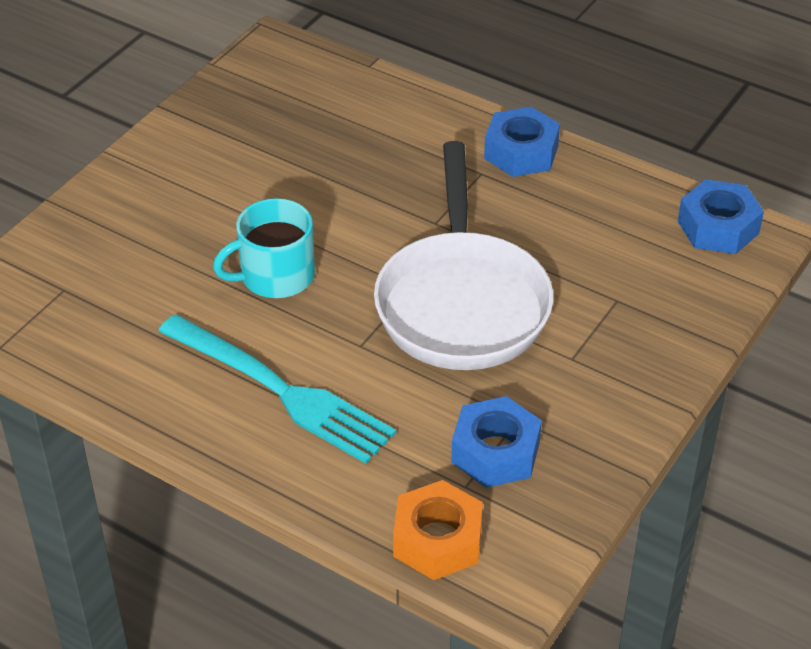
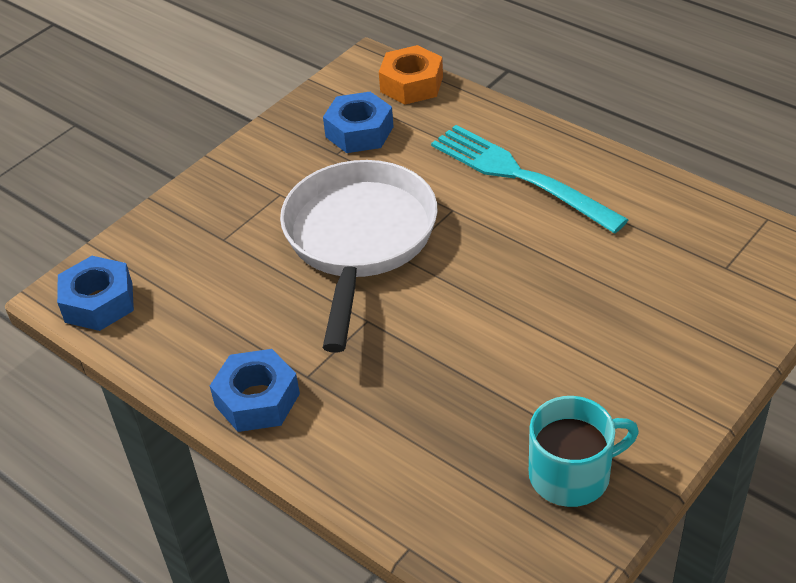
camera: 170 degrees left, 0 degrees up
(275, 276) = (526, 271): turquoise mug -> turquoise mug (571, 474)

